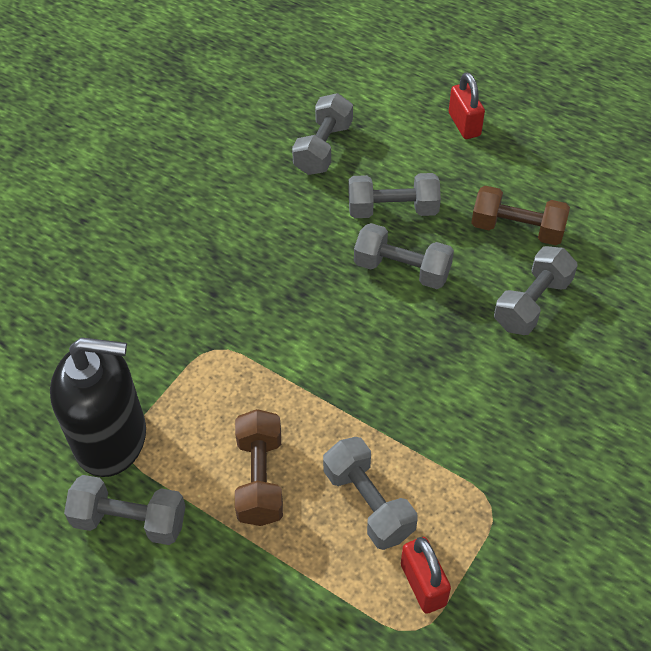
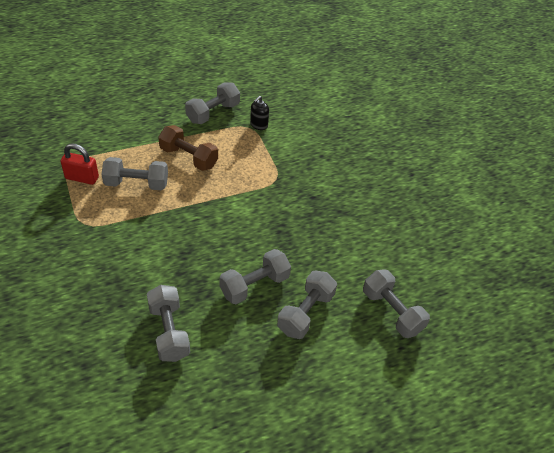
camera: 120 degrees right, 5 degrees down
(111, 439) = (258, 125): black soap dispenser -> black soap dispenser, size x0.40
(464, 125) = (354, 416): red padlock -> none
(517, 229) = (229, 370): brown dumbbell -> none

